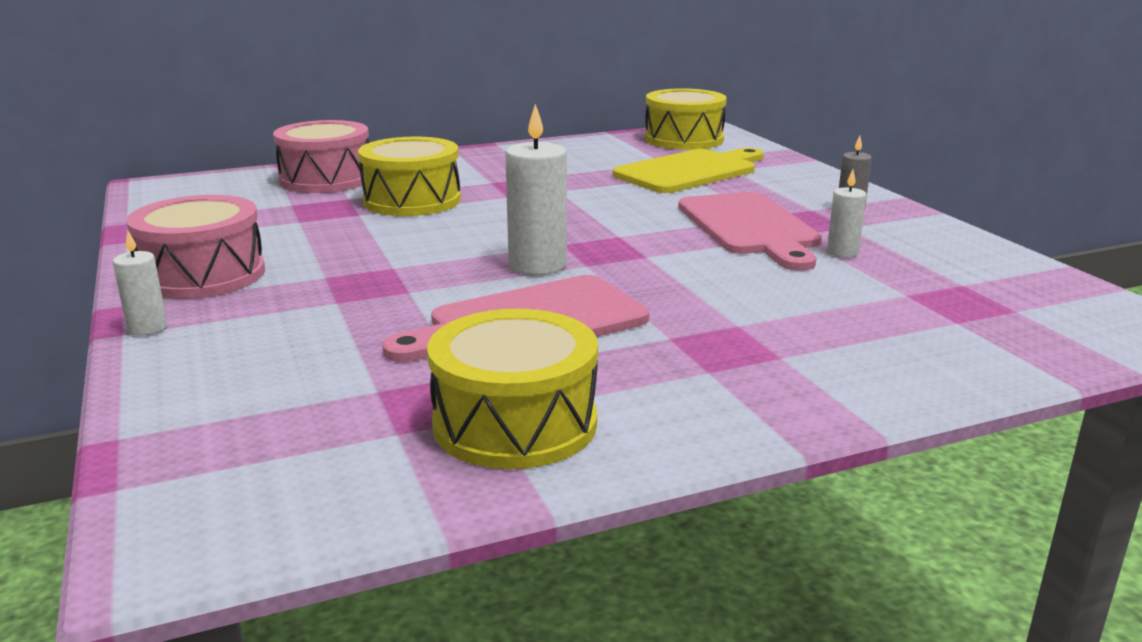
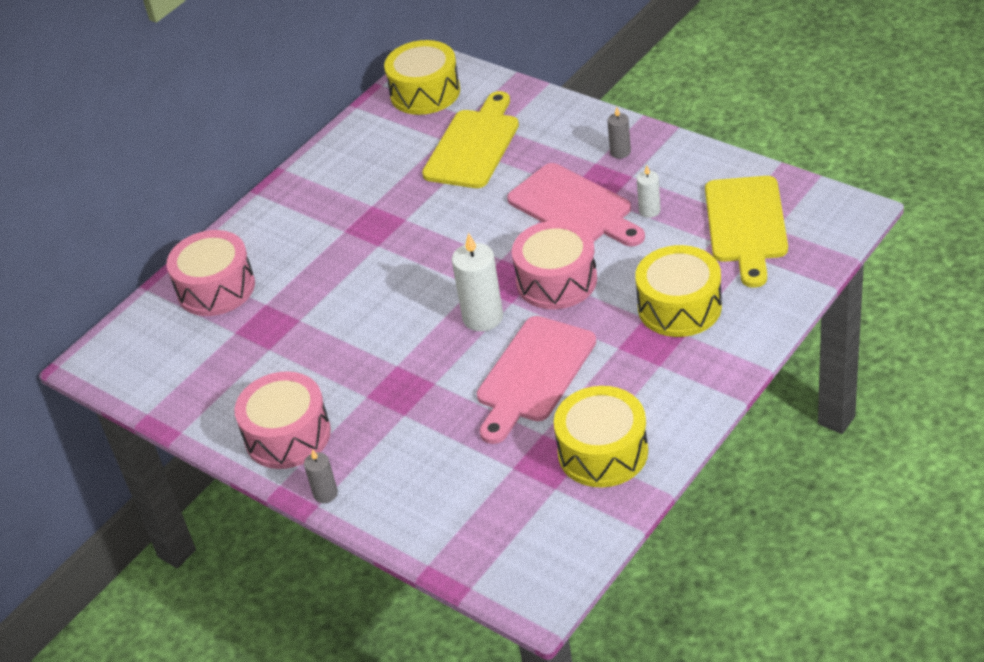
camera: 25 degrees left, 20 degrees up
(147, 328) = (325, 494): white candle -> grey candle
(412, 200) = (316, 284): yellow drum -> yellow drum (679, 307)
(661, 266) = (556, 280): none -> pink drum
(971, 295) = (746, 225): none -> yellow cutting board

